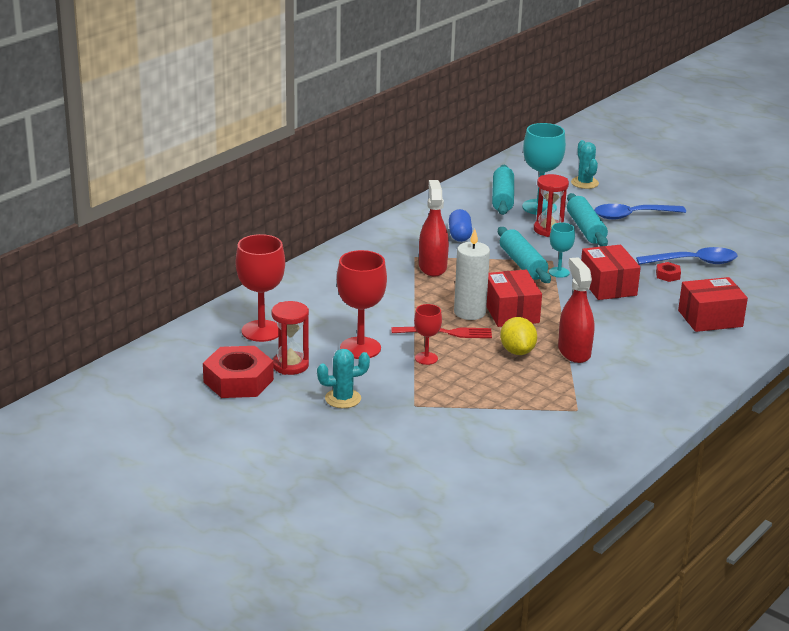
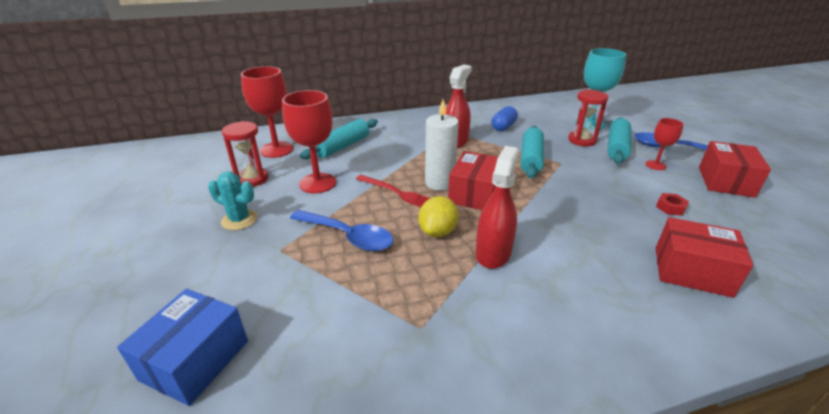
camera: 35 degrees right, 5 degrees up
(238, 381) = (203, 178): red nut -> none
(426, 358) = (352, 209): red goblet -> red goblet (655, 165)
(463, 476) = (195, 360): none -> blue box
(502, 198) = (565, 112): turquoise rolling pin -> turquoise rolling pin (342, 146)
(559, 272) = (557, 174): turquoise goblet -> none
(584, 183) = (646, 117): turquoise cactus -> none
(608, 286) = (594, 199): red box -> red box (725, 181)
(694, 262) = (712, 203): blue spoon -> blue spoon (348, 236)

